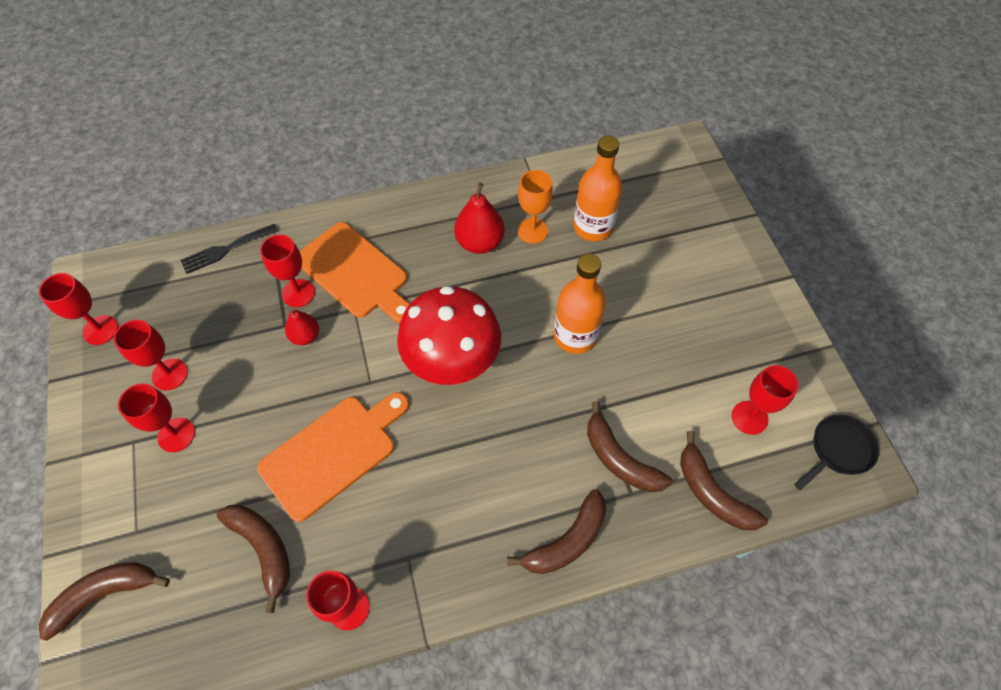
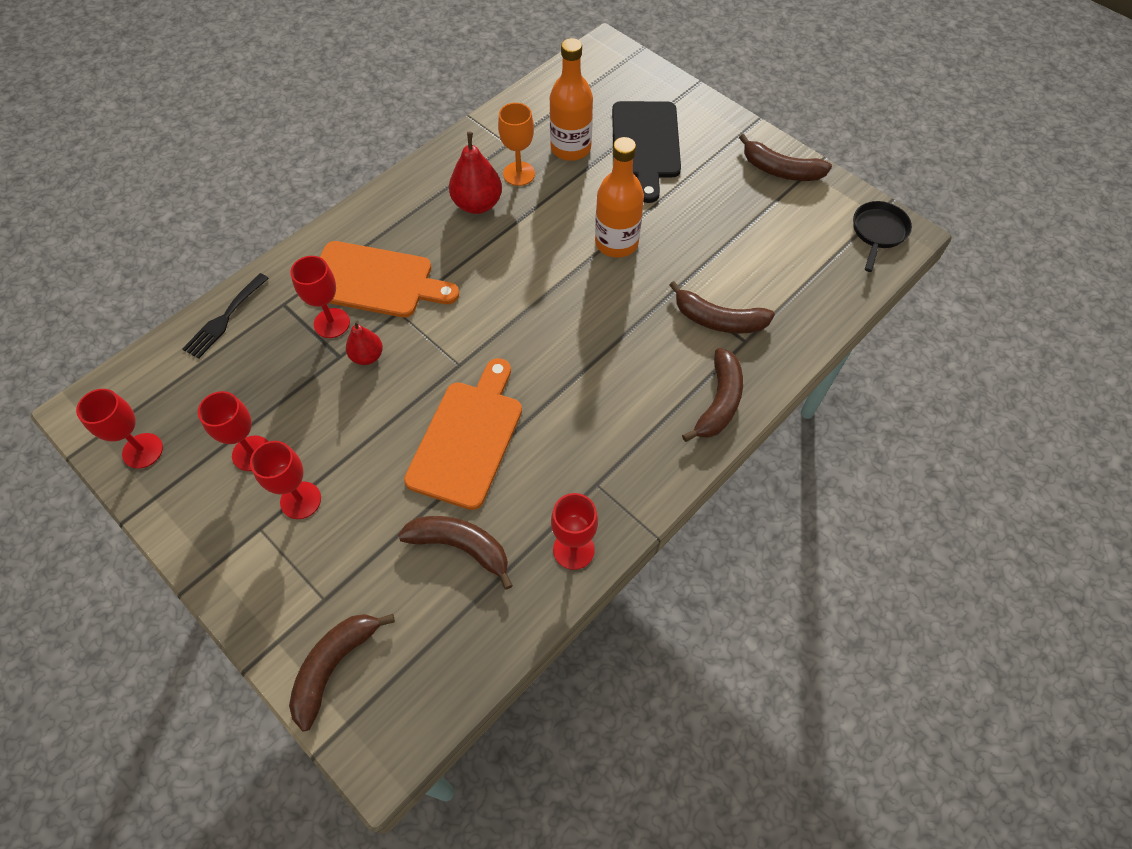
camera: 30 degrees left, 0 degrees up
(453, 365) = (526, 315): red mushroom -> none
(663, 253) = (645, 144): none -> black cutting board
(711, 492) = (806, 309): brown banana -> brown banana (780, 170)
(749, 417) = (798, 240): red goblet -> none

